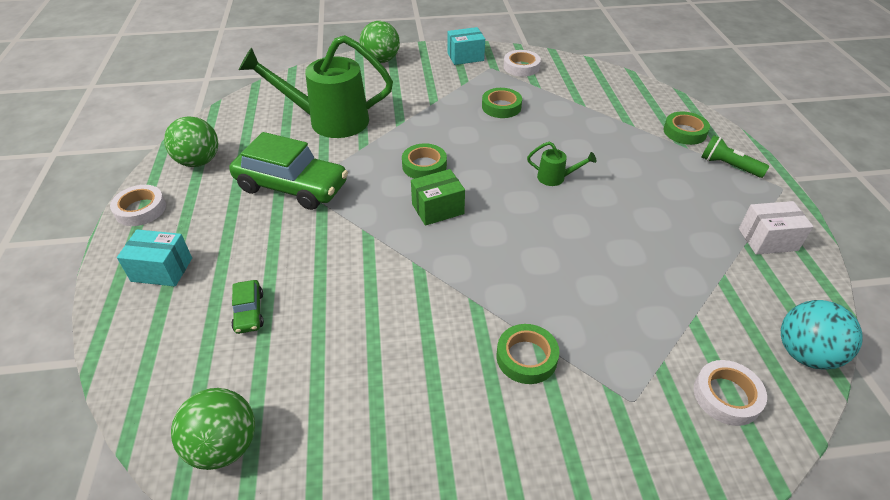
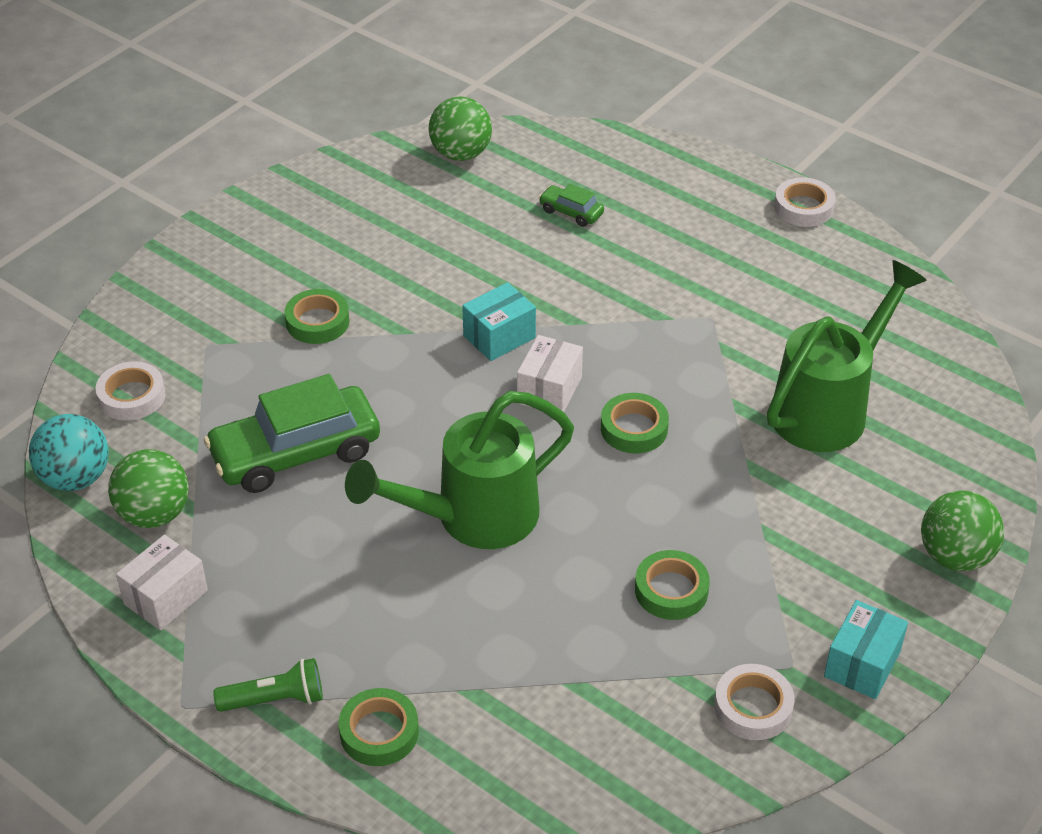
camera: 135 degrees right, 0 degrees up
(162, 269) = (689, 190): turquoise box -> turquoise box (499, 337)
(199, 161) = (853, 272): green ball -> green ball (154, 514)
(292, 186) = (721, 313): green car -> green car (296, 453)
(438, 209) = (549, 390): green box -> white box
(555, 178) = (473, 517): green watering can -> green watering can, size x2.39

